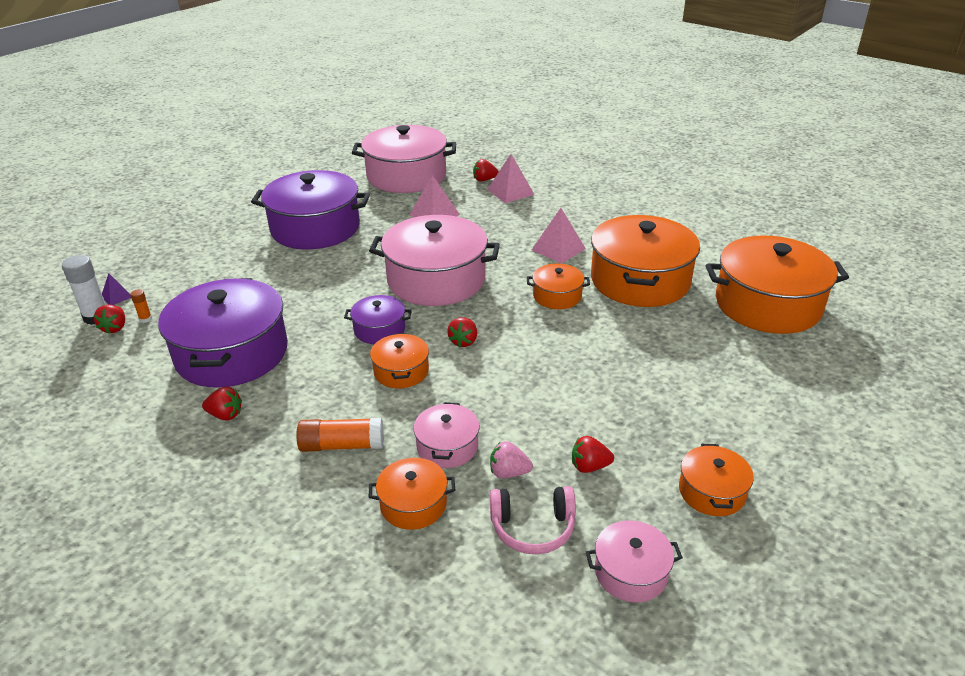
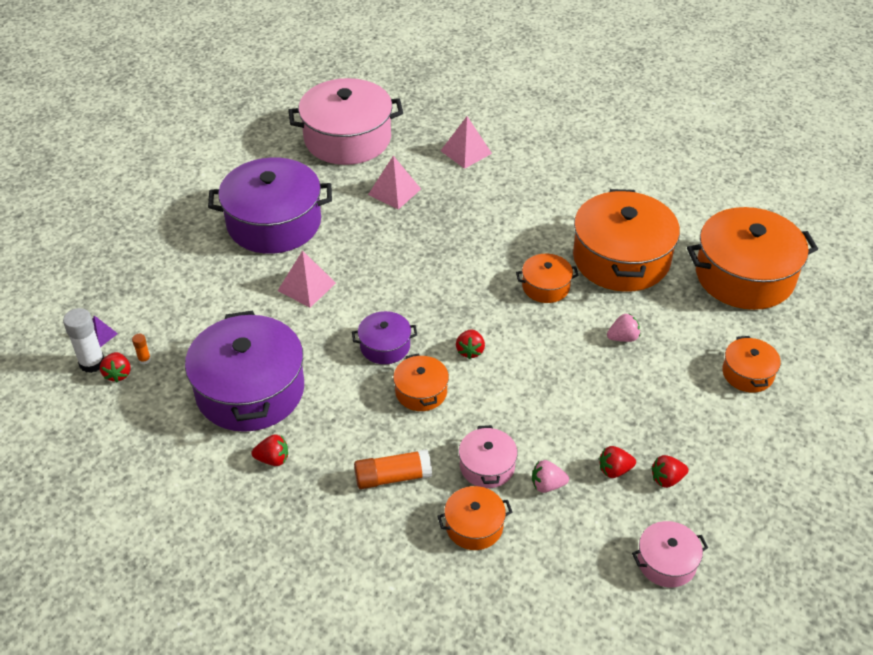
camera: 10 degrees left, 10 degrees up
(436, 279) = (422, 278): pink pot -> none
(484, 180) = (434, 137): red strawberry -> red strawberry (667, 479)
(533, 528) = (580, 534): pink headphones -> none
(558, 249) = (533, 226): pink pyramid -> pink pyramid (306, 286)
(627, 345) = (623, 338): none -> pink strawberry
(712, 491) = (720, 481): orange pot -> orange pot (748, 373)

